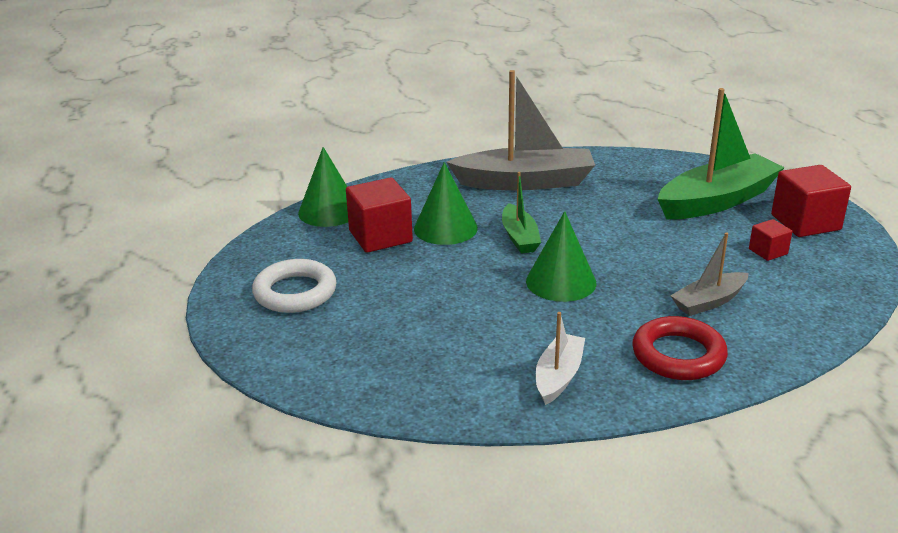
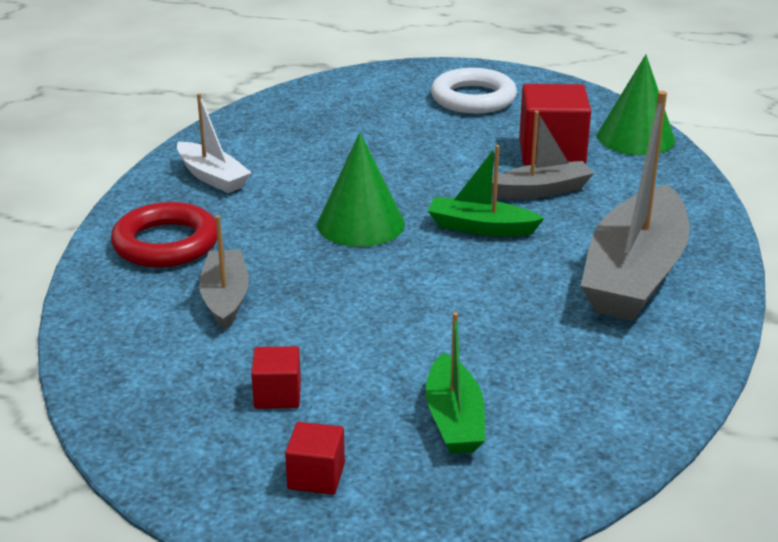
camera: 115 degrees right, 0 degrees up
(445, 228) = (541, 190): green cone -> grey boat
(717, 201) = (454, 419): green boat -> green boat, size x0.53
(805, 222) = (316, 476): red cube -> red cube, size x0.53

